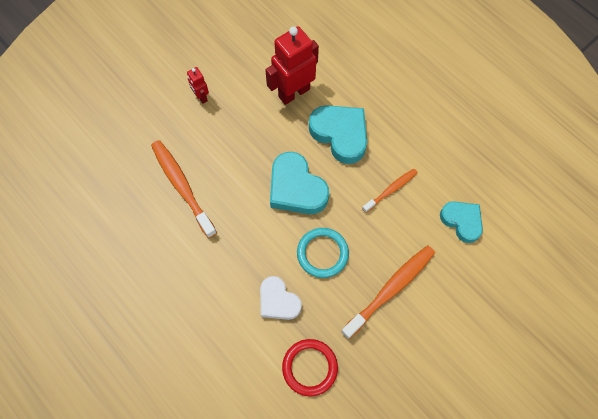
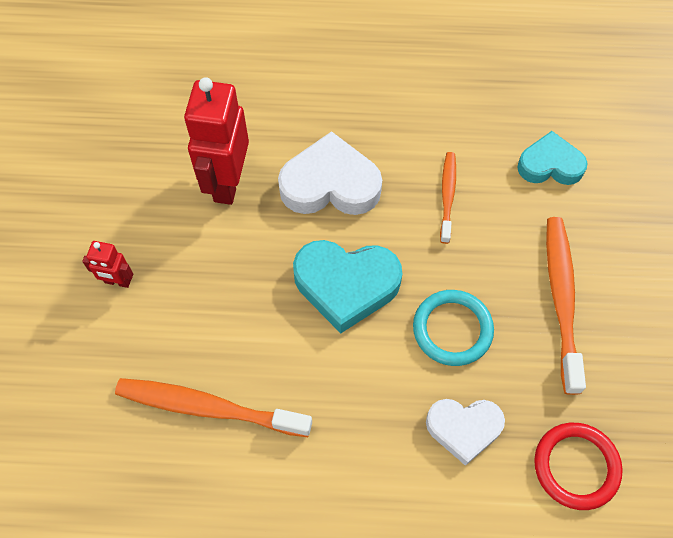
camera: 45 degrees left, 5 degrees down
(340, 134) = (330, 184): turquoise heart -> white heart

